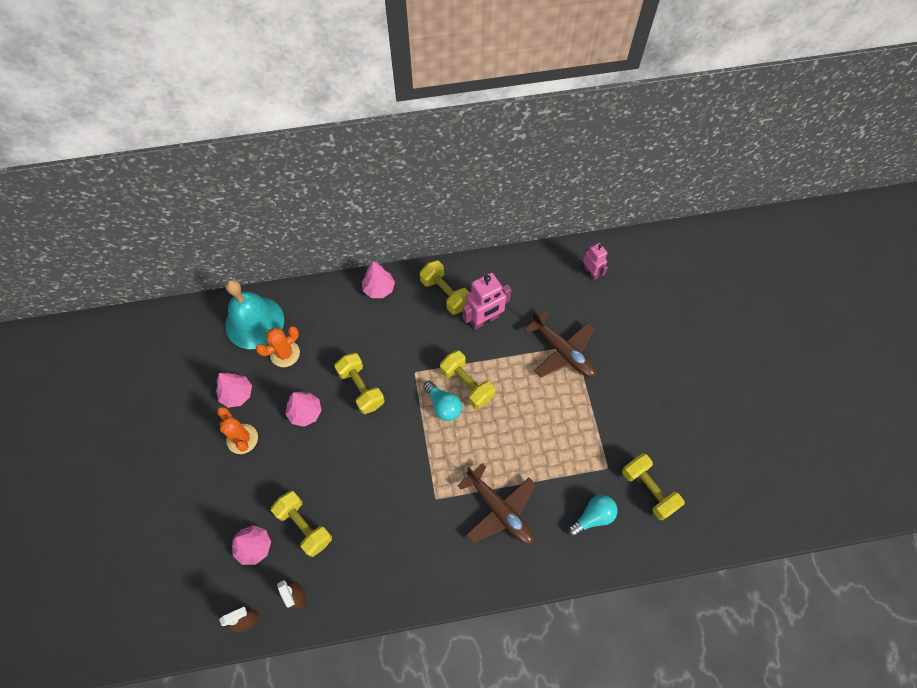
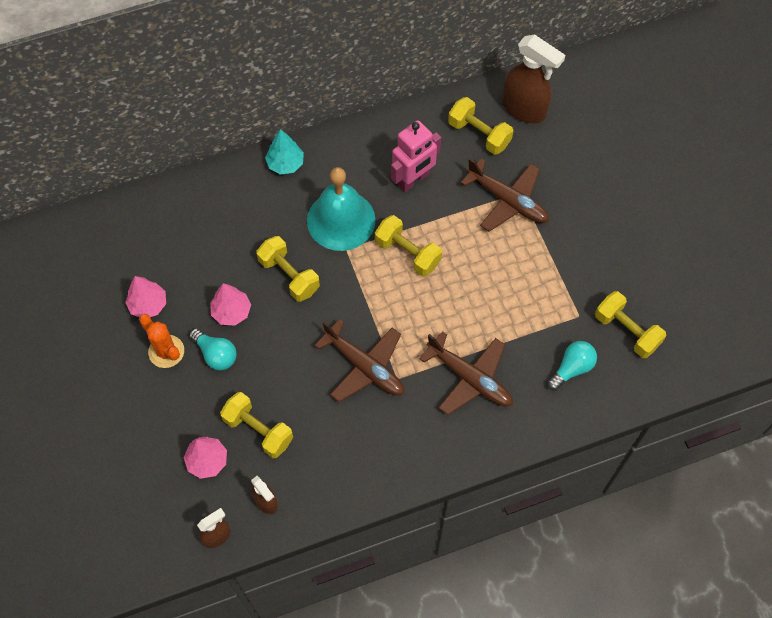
camera: 10 degrees left, 0 degrees up
(254, 322) = (149, 223): turquoise bell -> turquoise bell (341, 220)
(285, 353) = (193, 252): orange cactus -> none
(379, 288) = (285, 163): pink tree -> turquoise tree
(409, 482) = (364, 366): none -> brown plane
(443, 405) = (386, 279): turquoise light bulb -> turquoise light bulb (216, 354)
(445, 293) = (363, 157): yellow dumbbell -> yellow dumbbell (479, 134)
(591, 272) = (524, 109): pink robot -> brown spray bottle

